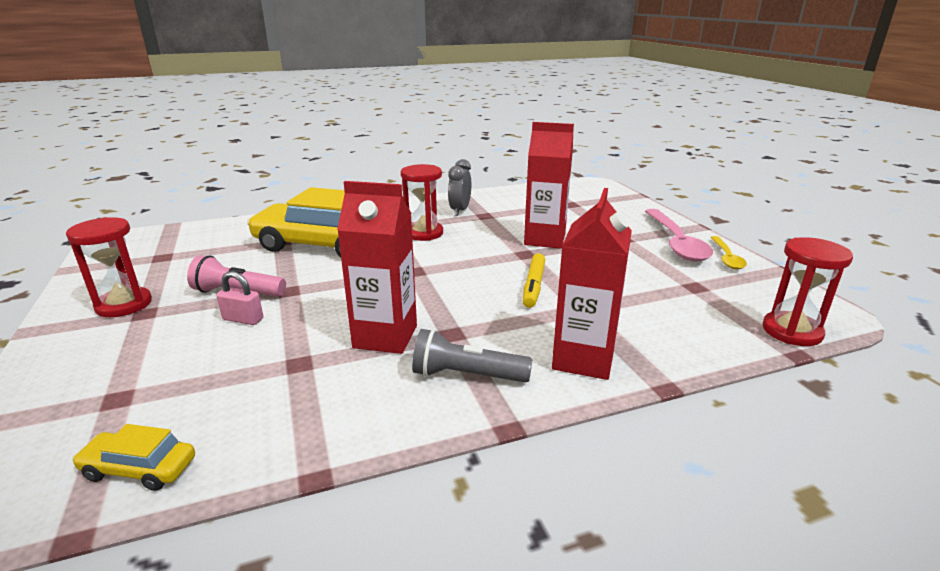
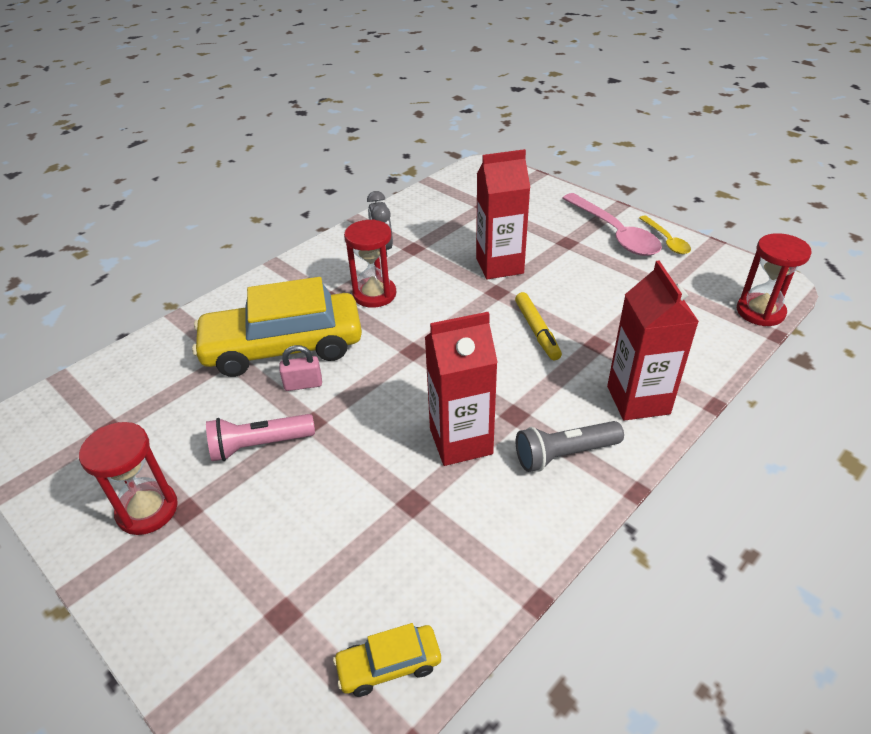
camera: 25 degrees left, 15 degrees up
(243, 319) = (303, 476): pink padlock -> pink padlock (303, 384)

